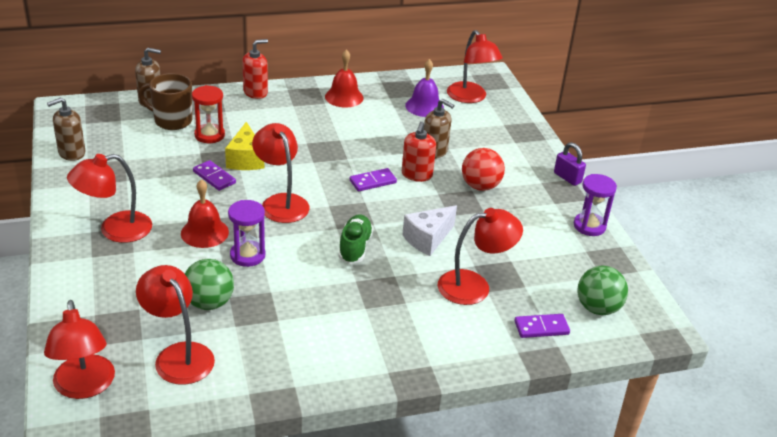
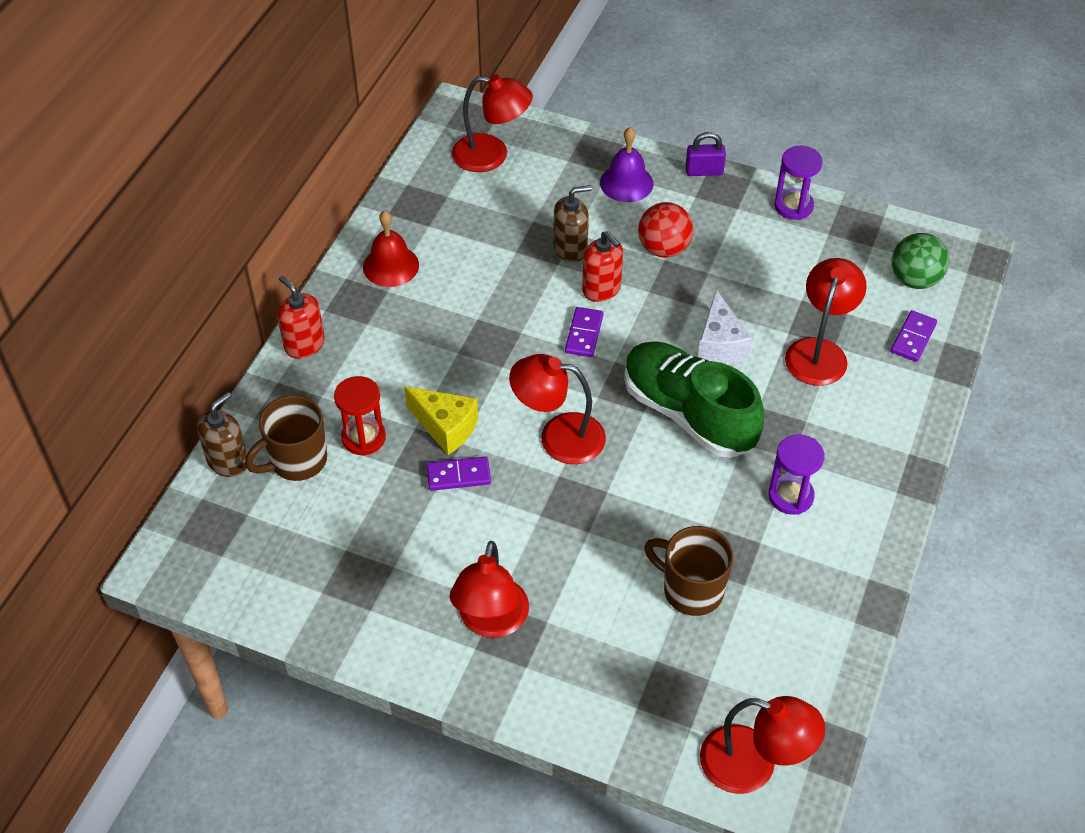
camera: 50 degrees left, 15 degrees up
(71, 153) = (283, 600): brown soap dispenser -> none
(178, 355) = (758, 657): red lamp -> none
(204, 232) = (561, 536): red bell -> none
(209, 303) = (691, 590): green ball -> brown mug
(247, 255) = (633, 516): purple hourglass -> purple hourglass (790, 496)
(255, 92) = (304, 345): red soap dispenser -> red soap dispenser turned 45 degrees counterclockwise
(355, 247) = (688, 414): green shoe -> green shoe, size x1.86
(424, 106) = (474, 205): purple bell -> purple bell (626, 183)

